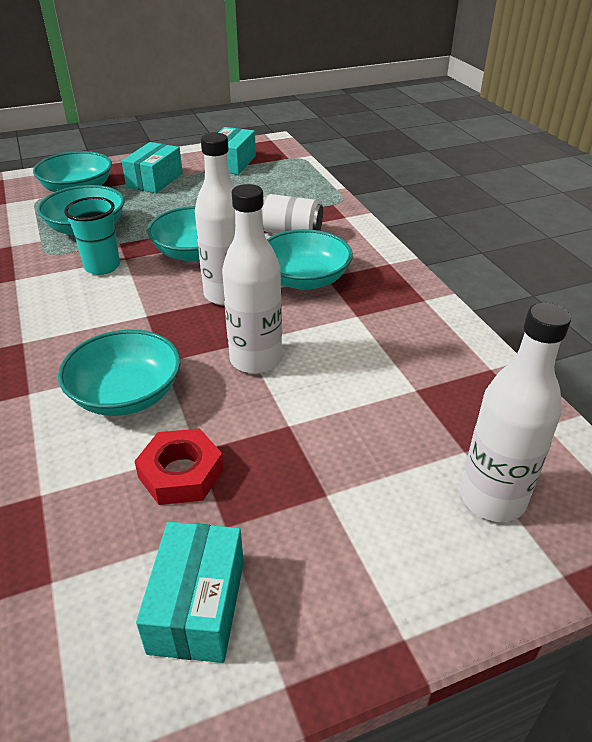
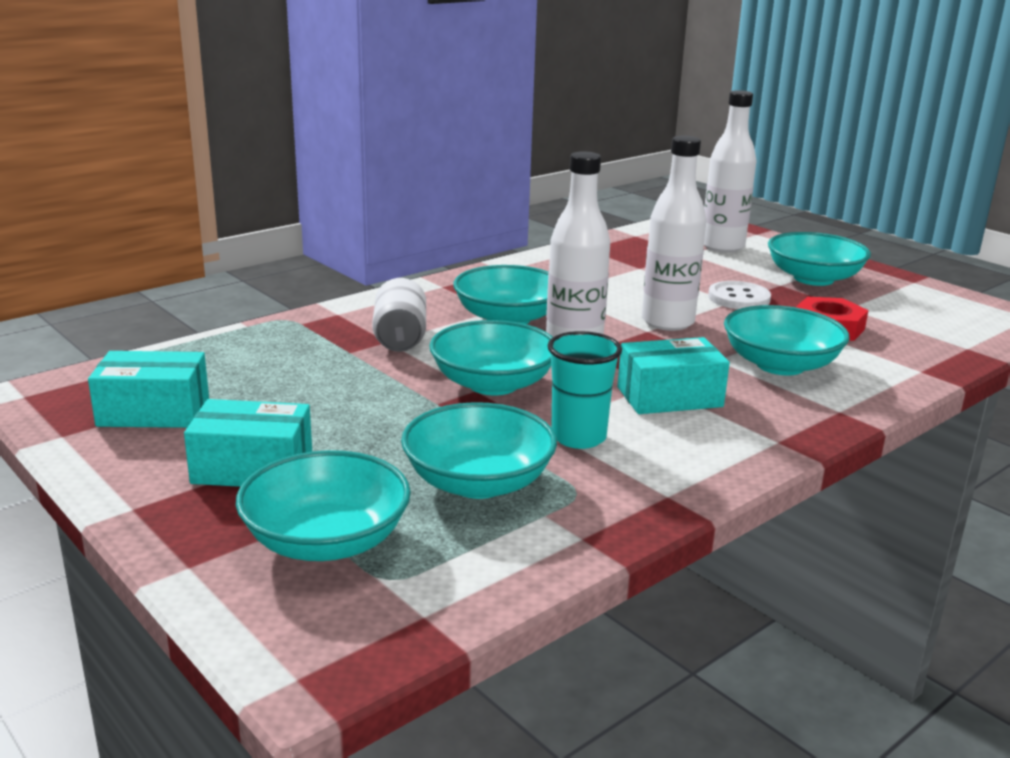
camera: 110 degrees left, 15 degrees down
(197, 605) = (910, 306): turquoise box -> turquoise box (669, 397)
(295, 434) = (738, 298): none -> white button
(337, 543) = (813, 278): none -> turquoise bowl

